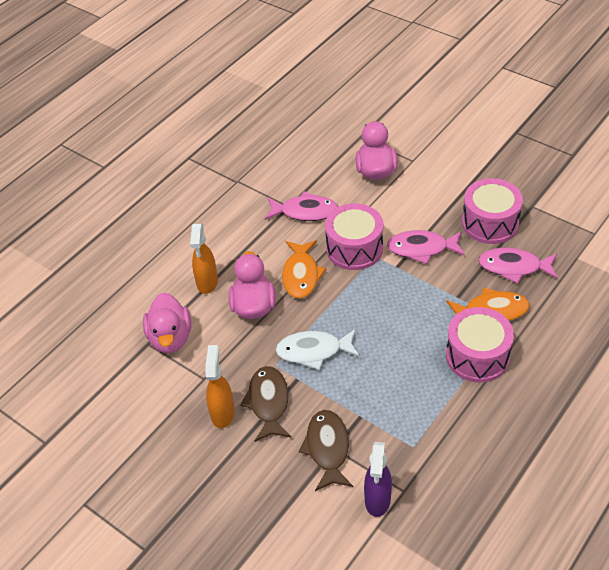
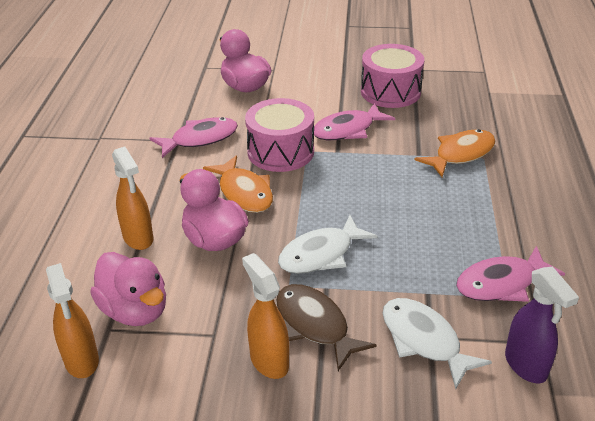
camera: 35 degrees left, 10 degrees down
(120, 358) = (82, 361): none -> orange spray bottle
(327, 448) = (424, 340): brown fish -> white fish
(477, 356) = (485, 193): pink drum -> none
(514, 267) = (445, 115): pink fish -> pink fish (501, 283)

